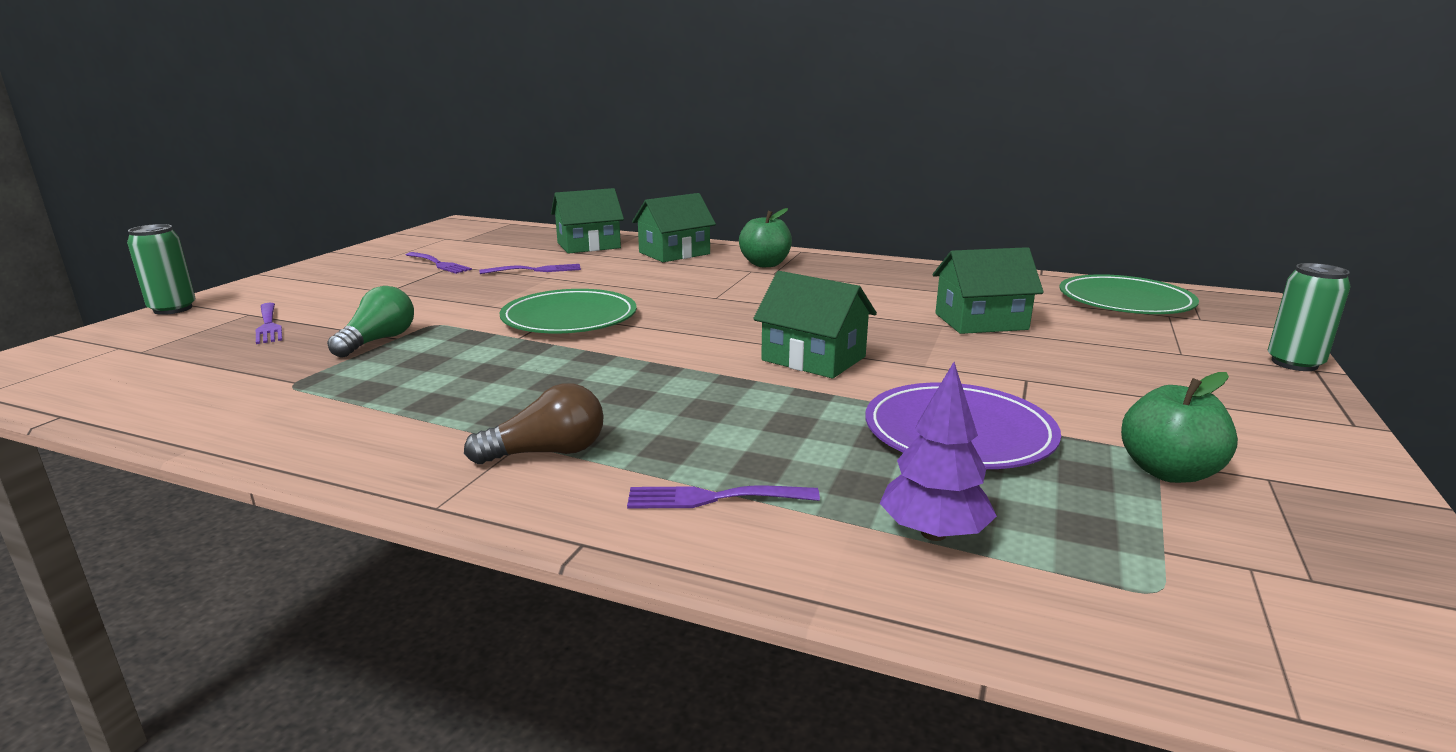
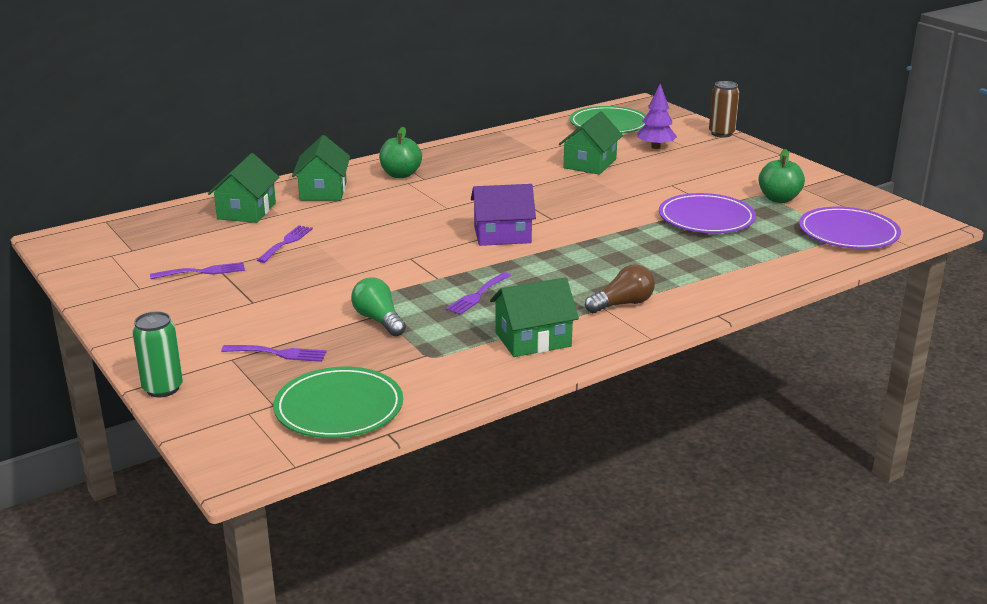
camera: 55 degrees left, 5 degrees up
(547, 453) = (622, 304): brown light bulb -> brown light bulb turned 45 degrees clockwise
(569, 318) = (422, 256): green plate -> green plate (339, 408)
(681, 335) = (502, 235): none -> purple house
(713, 498) = (708, 281): purple fork -> purple fork (477, 295)
(813, 358) = (585, 216): green house -> green house (533, 339)
(933, 533) = (777, 253): purple tree -> purple tree (655, 147)
(1181, 593) = (848, 233): none -> purple plate
(1294, 363) = (721, 133): green can -> brown can

